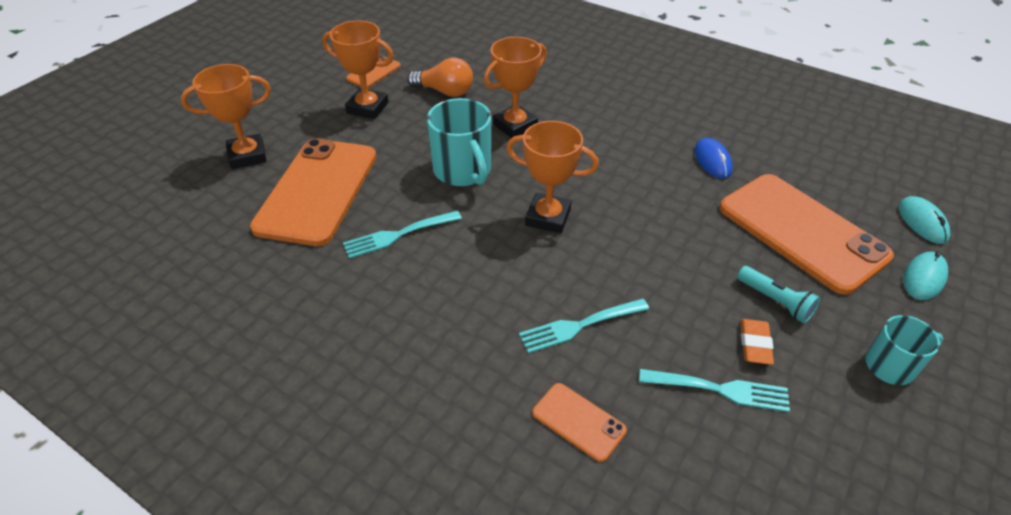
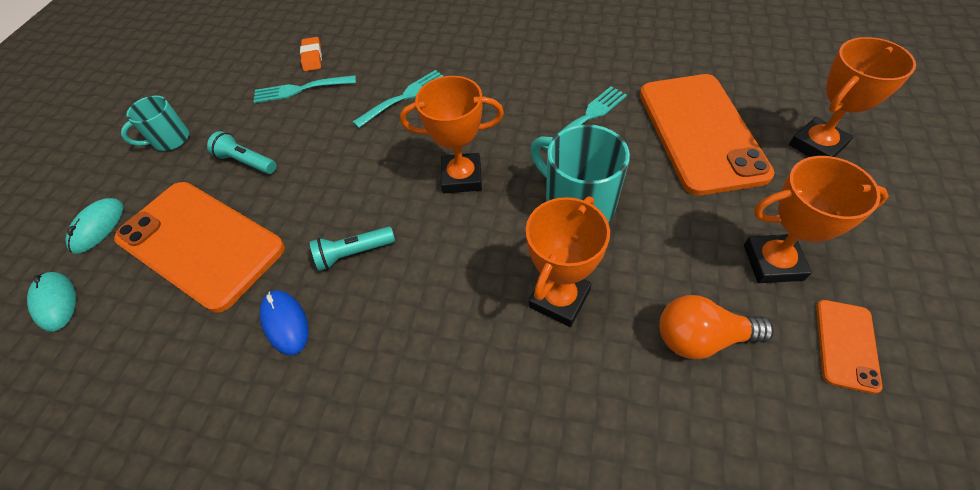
camera: 165 degrees right, 10 degrees up
(578, 421) = (390, 49): orange phone -> none
(657, 187) = (354, 253): none -> turquoise flashlight
(755, 344) = (271, 124): orange eraser -> orange eraser (312, 57)

